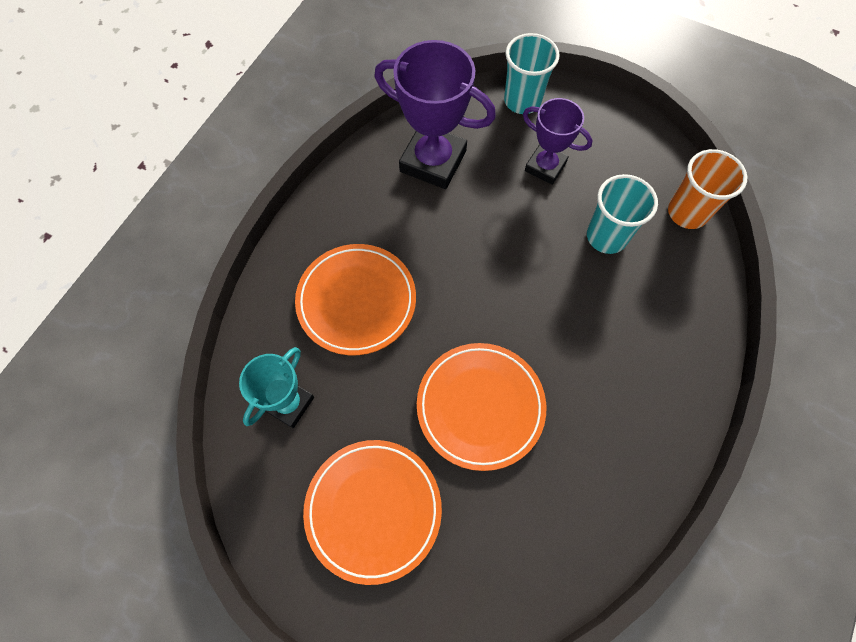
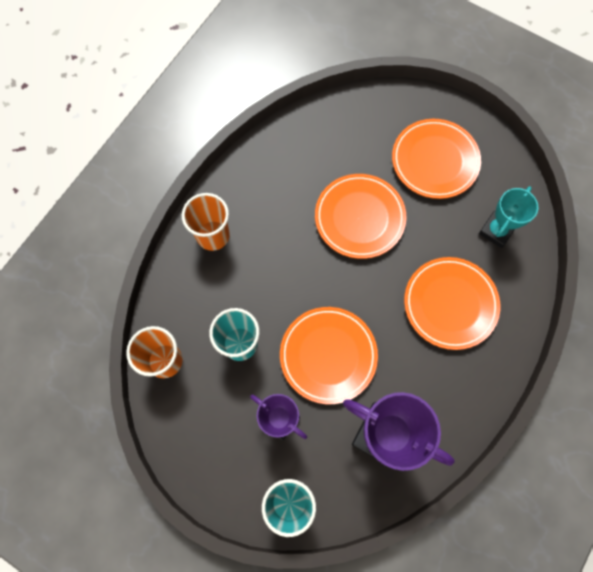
camera: 175 degrees left, 5 degrees up
(501, 232) = (328, 355): none -> orange plate
(676, 364) = (213, 235): none -> orange cup

